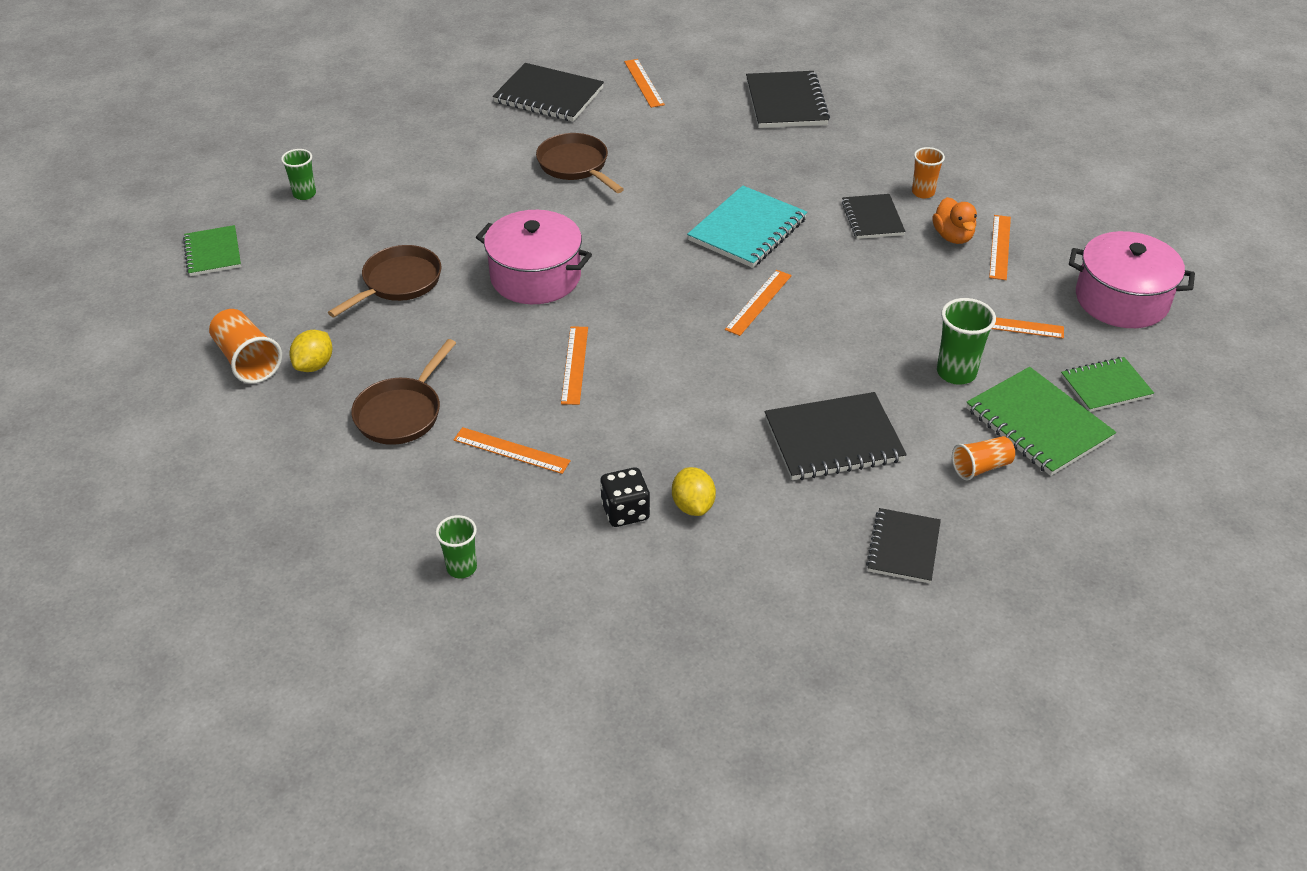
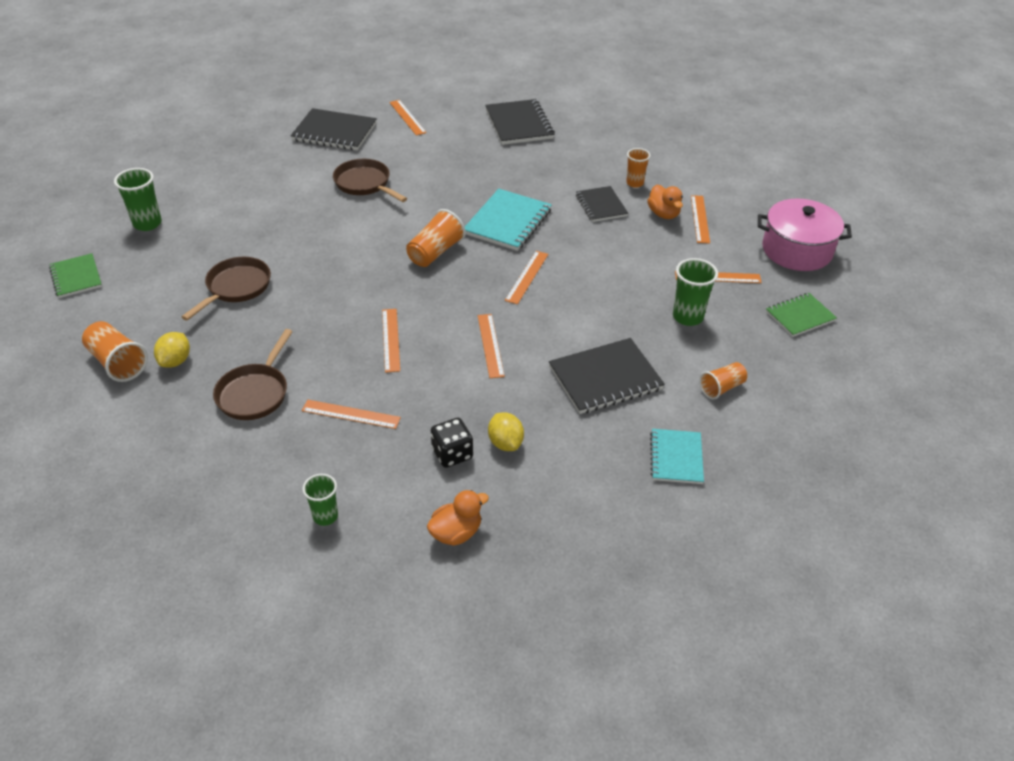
camera: 10 degrees left, 0 degrees up
(304, 194) = (147, 223): green cup -> green cup, size x1.50
(535, 277) = (347, 273): pink pot -> none
(613, 606) = (456, 533): none -> orange duck
(648, 260) = (435, 252): none -> orange cup
(696, 384) = (490, 345): none -> orange ruler
(903, 547) = (676, 458): black notebook -> turquoise notebook
(1038, 424) = (756, 350): green notebook -> none

